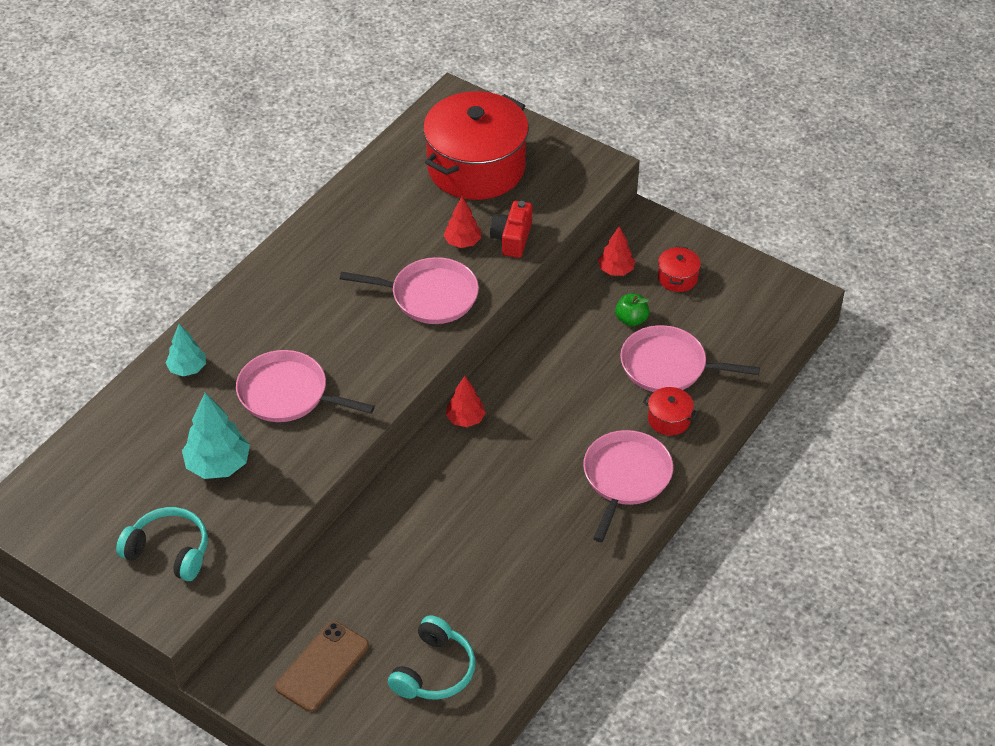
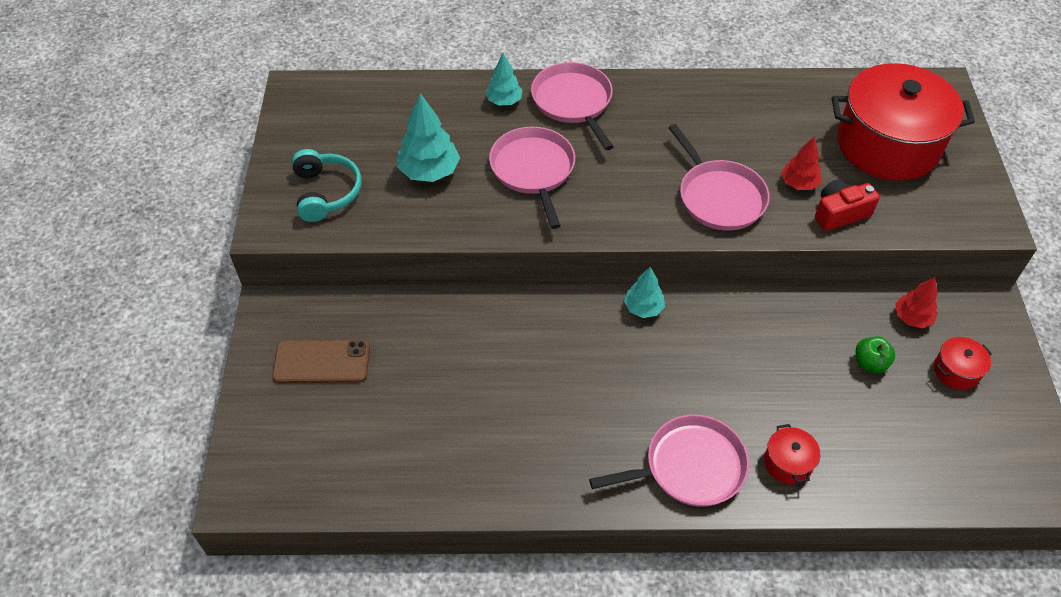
camera: 55 degrees right, 5 degrees up
(434, 671) = (370, 443): turquoise headphones -> none
(465, 419) = (643, 308): red tree -> turquoise tree
(668, 366) = (848, 425): pink pan -> pink pan (573, 102)

